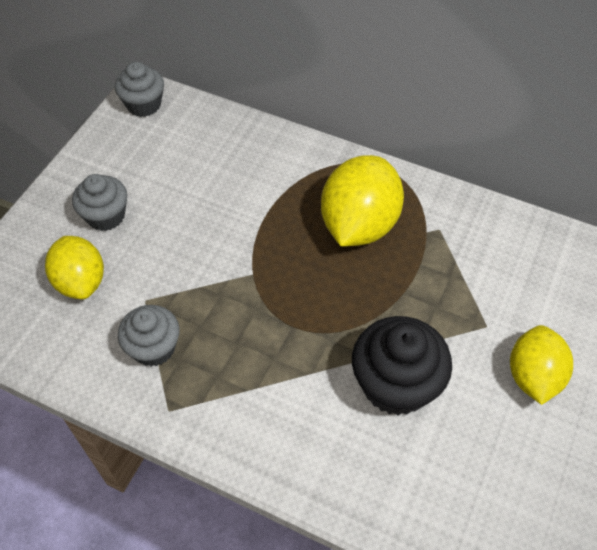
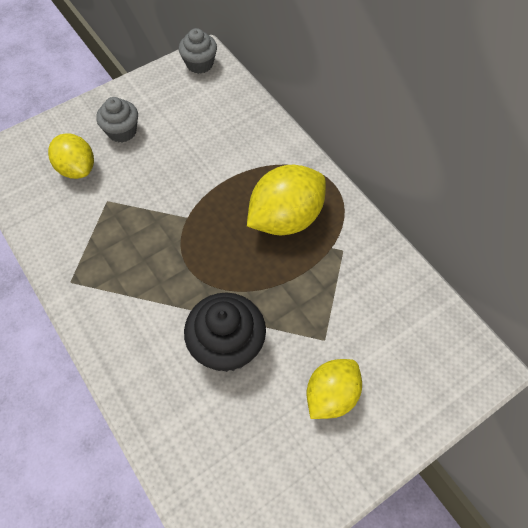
camera: 30 degrees right, 5 degrees up
(81, 281) = (77, 168): yellow lemon -> yellow lemon turned 45 degrees counterclockwise
(154, 348) = (90, 235): grey cupcake -> none

